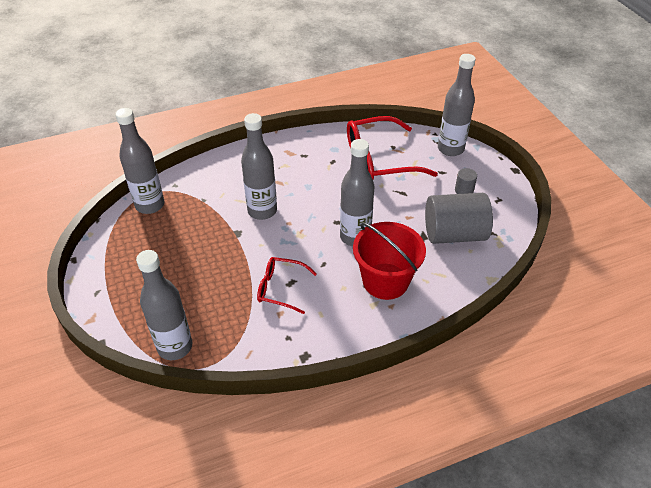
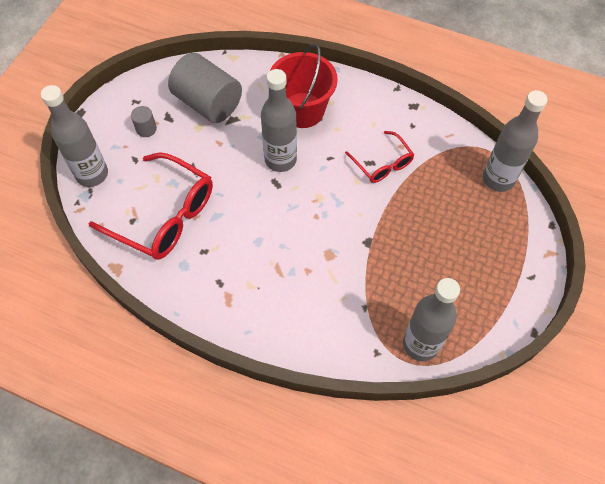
camera: 135 degrees left, 15 degrees up
(262, 211) = (325, 247): grey bottle -> none

